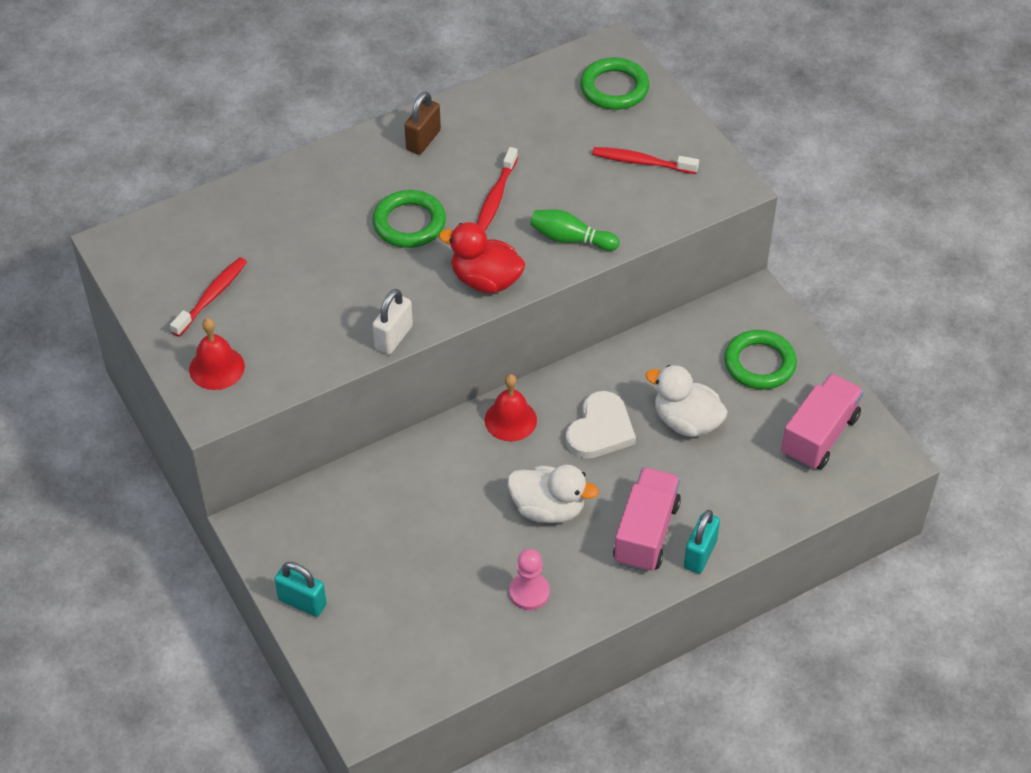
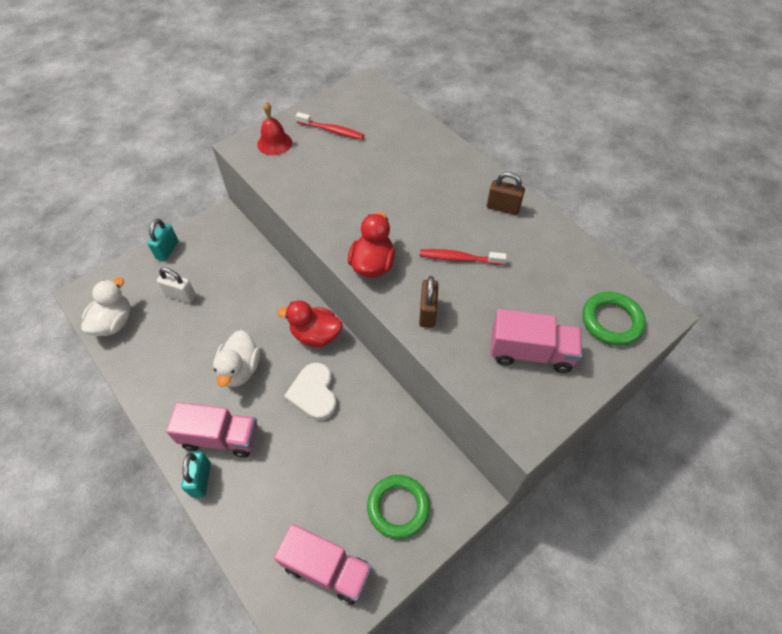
camera: 80 degrees right, 5 degrees up
(393, 337) = (310, 222): white padlock -> white padlock (180, 295)
(409, 223) = (418, 213): green ring -> none
(510, 420) = (316, 335): red bell -> red duck
(529, 592) = (170, 368): pink pawn -> none
(570, 239) = (427, 313): green bowling pin -> brown padlock
(600, 430) = (313, 393): white heart -> white heart turned 60 degrees clockwise
(641, 162) = (530, 352): red toothbrush -> pink truck
(686, 421) = (328, 454): white duck -> white duck (114, 322)
(700, 554) = (201, 479): turquoise padlock -> turquoise padlock turned 75 degrees clockwise

